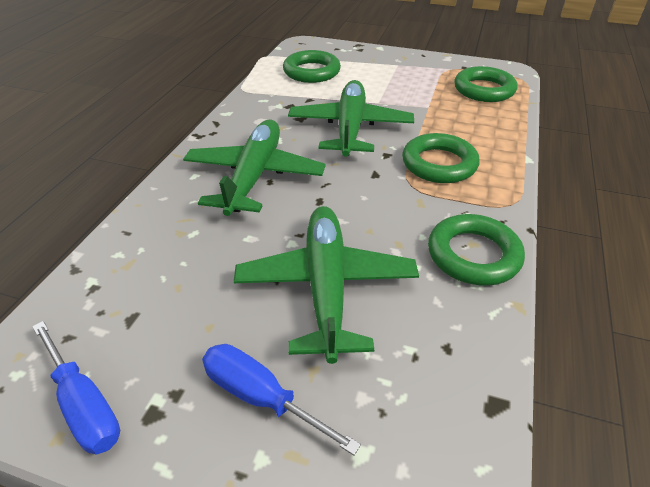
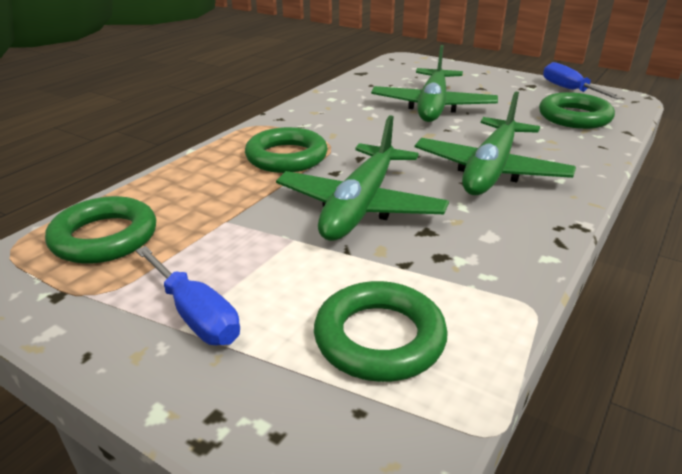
camera: 165 degrees left, 10 degrees down
(260, 397) = (476, 83): blue screwdriver -> blue screwdriver (195, 315)
(473, 255) = (320, 107): green ring -> green ring (574, 117)

